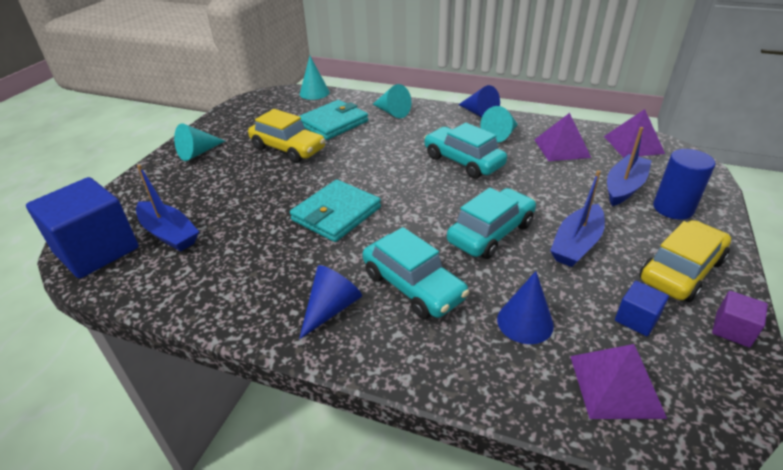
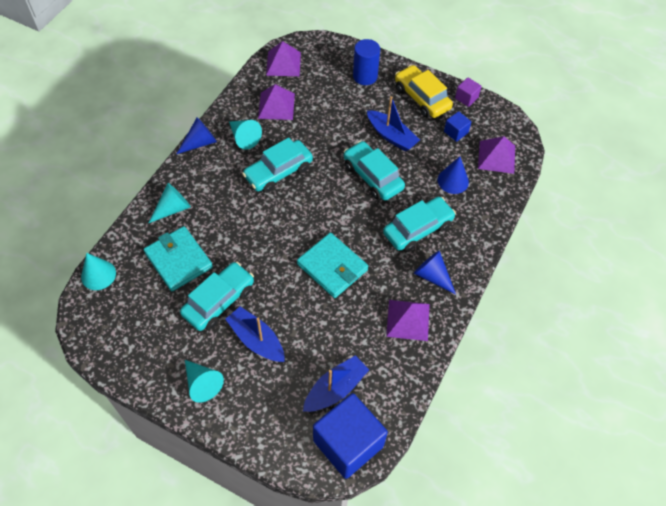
camera: 85 degrees left, 20 degrees up
(257, 287) = (408, 320): none -> purple pyramid
(288, 148) = (219, 301): yellow car -> turquoise car
(624, 187) = (336, 90): blue boat -> blue boat (256, 339)

